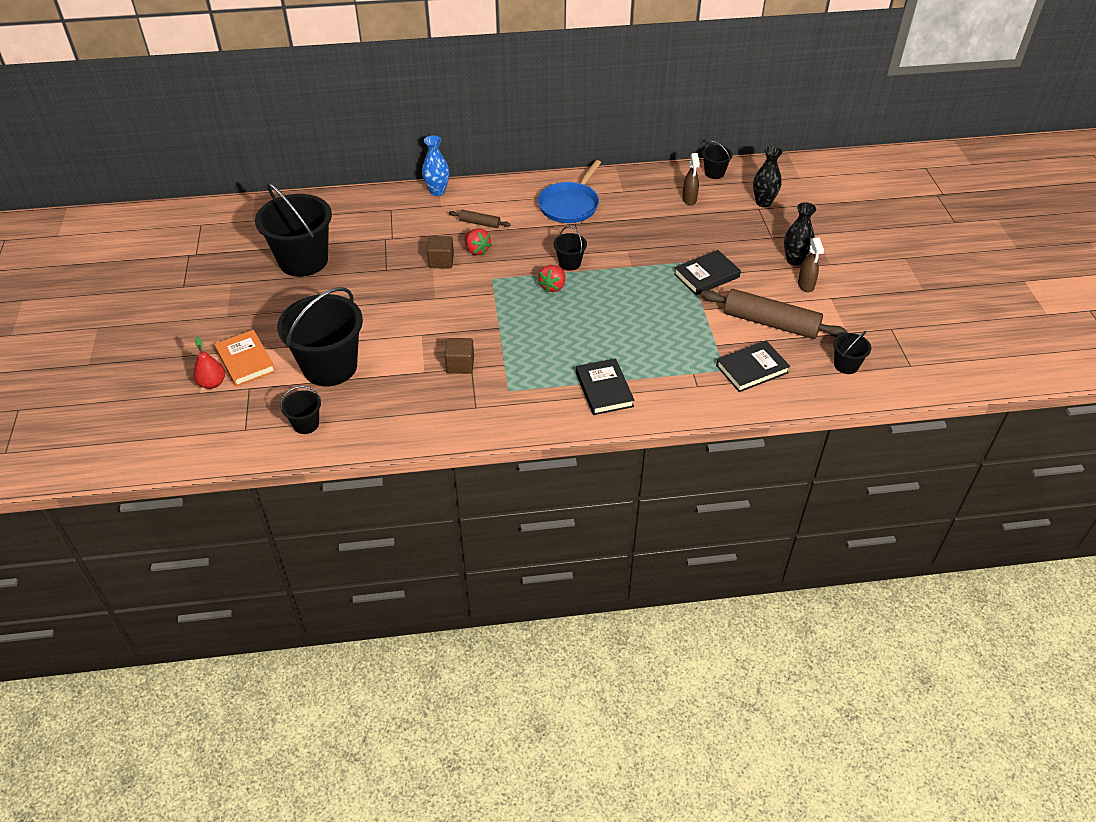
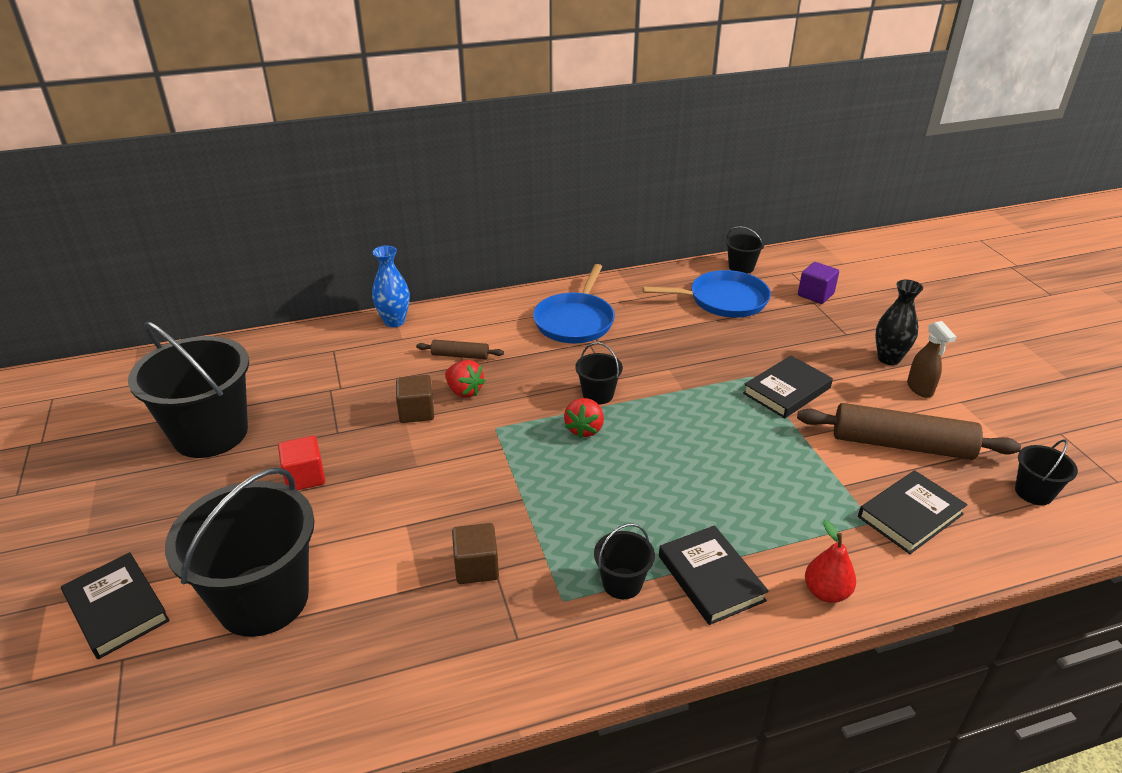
camera: 10 degrees left, 10 degrees down
(212, 383) = (55, 659): red pear -> red pear (826, 592)
(245, 361) = (117, 608): orange book -> black book
(306, 424) = (227, 716): black bucket -> black bucket (622, 583)
(362, 297) = (305, 477): none -> red cube
(689, 199) = (724, 300): brown spray bottle -> blue pan
(763, 202) = (815, 294): black vase -> purple cube

